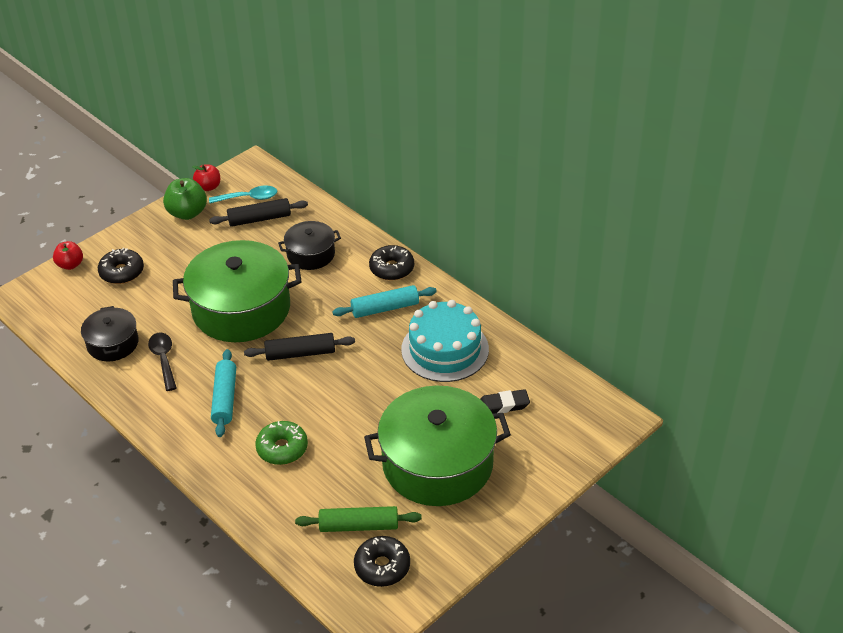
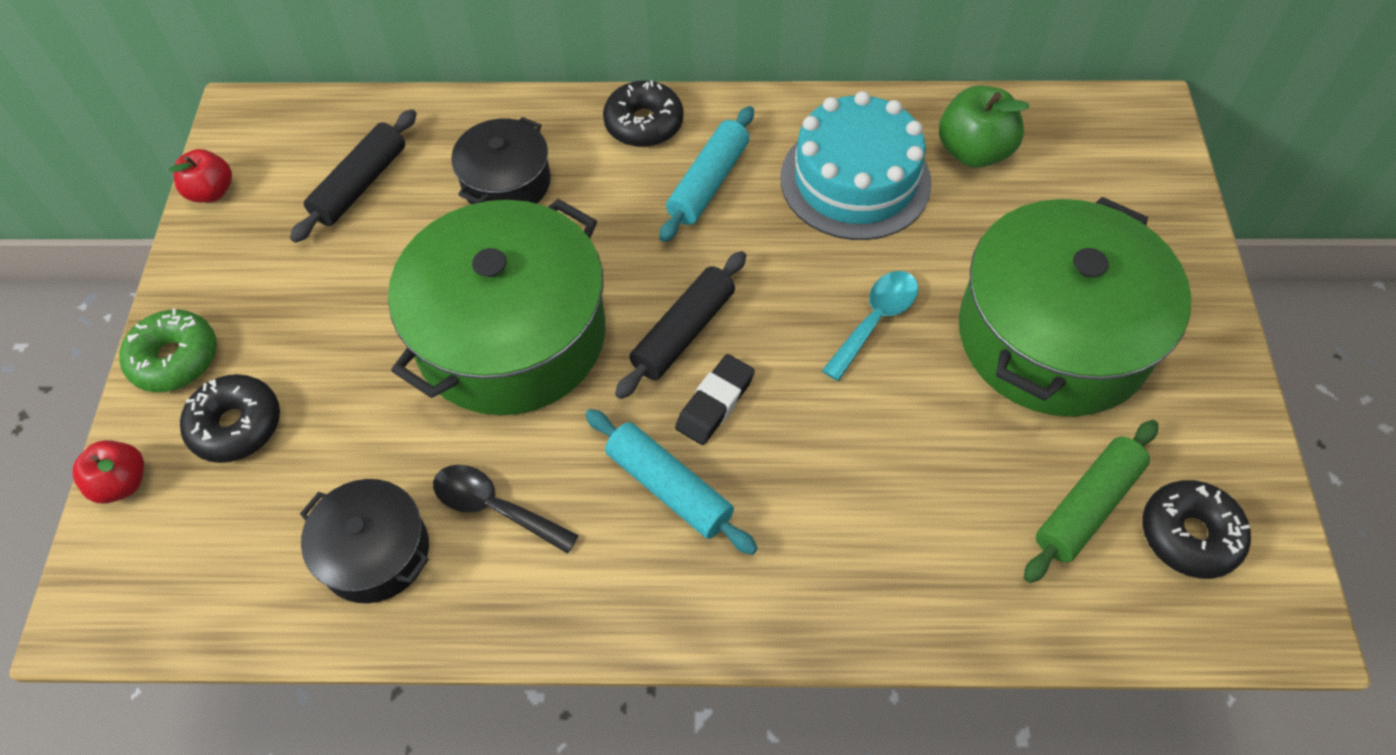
camera: 45 degrees left, 15 degrees up
(187, 213) = (228, 254): green apple -> green apple (973, 151)
(249, 198) = (301, 166): turquoise spoon -> turquoise spoon (875, 320)
(282, 448) = (847, 489): green donut -> green donut (175, 359)
(503, 405) = (1016, 198): black eraser -> black eraser (715, 403)

